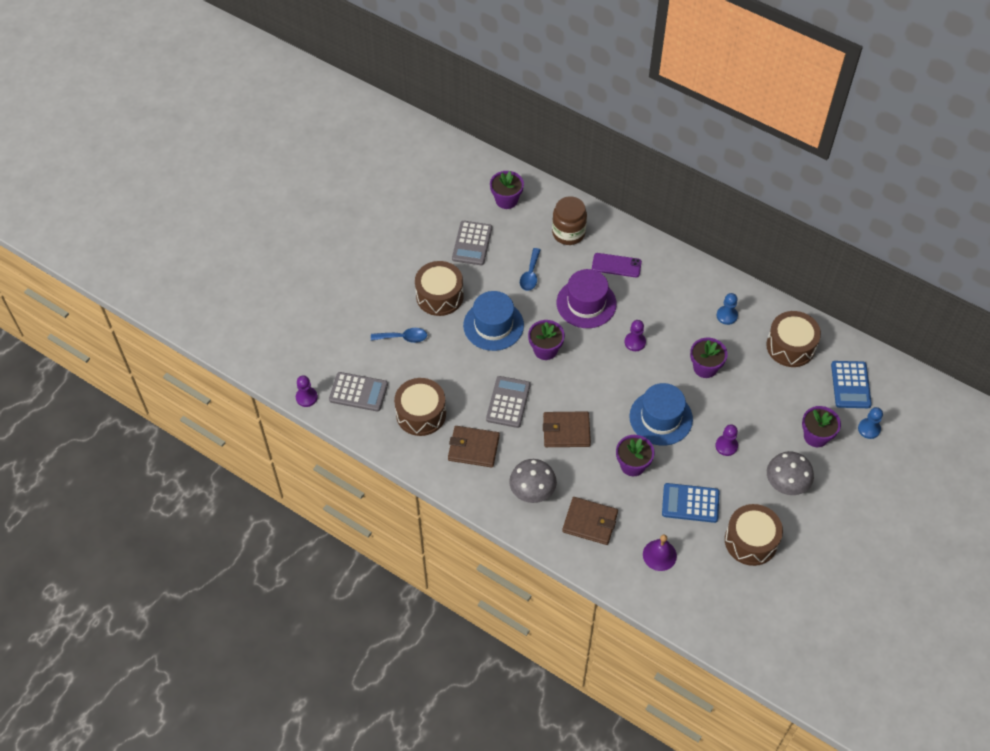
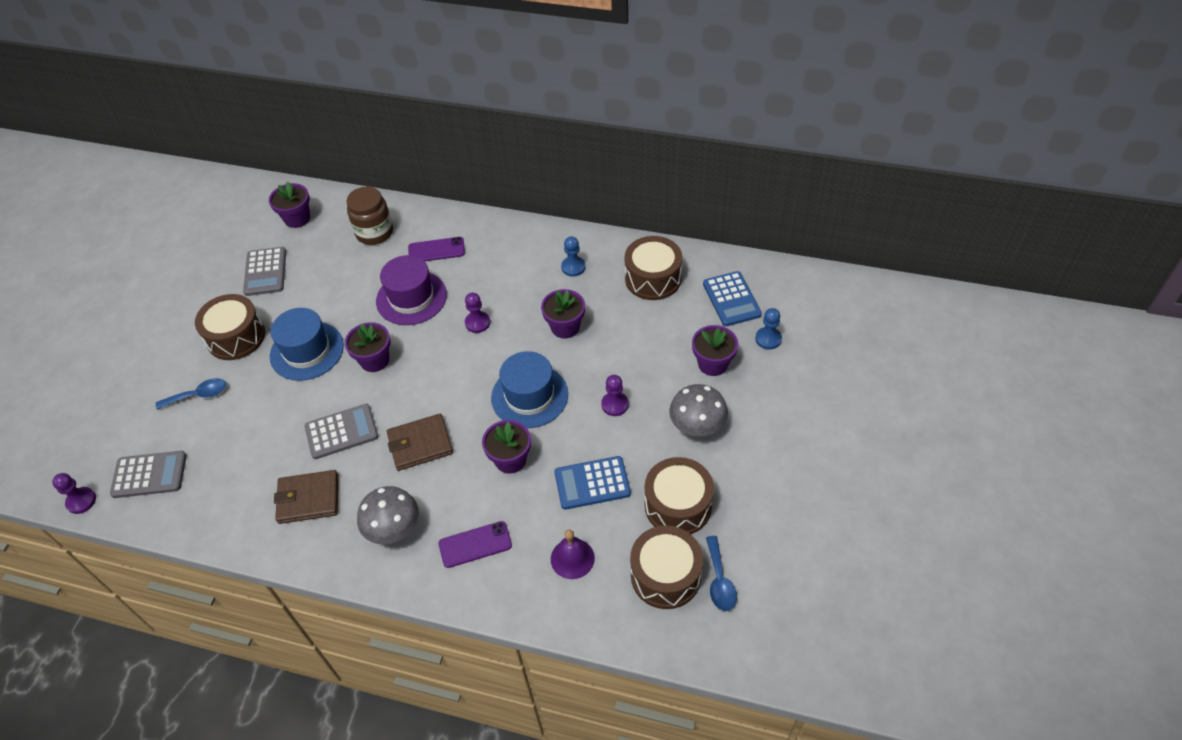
camera: 15 degrees left, 5 degrees down
(421, 414) = (234, 477): brown drum -> brown drum (665, 575)
(508, 402) = (341, 432): grey calculator -> grey calculator turned 75 degrees clockwise
(530, 274) = (340, 286): blue spoon -> blue spoon (719, 581)
(590, 522) = (475, 544): brown wallet -> purple phone

